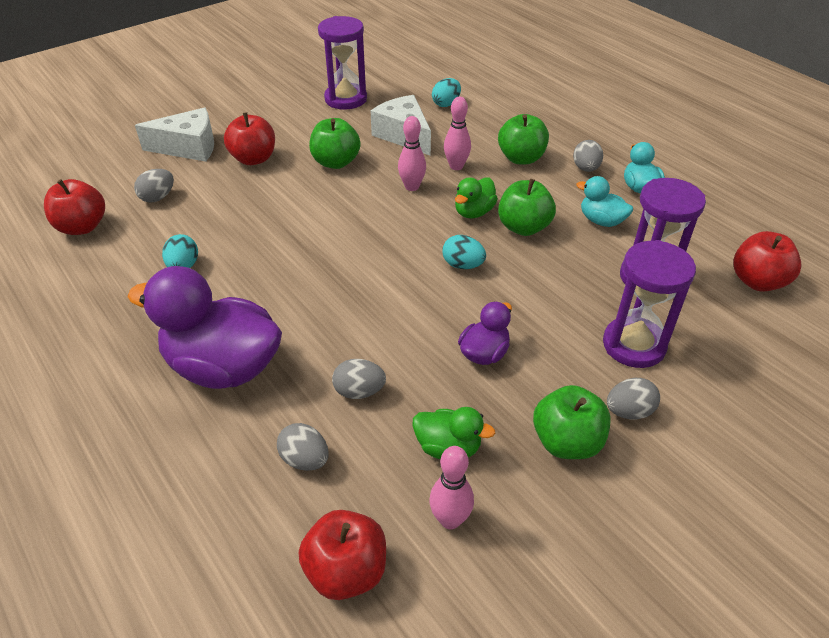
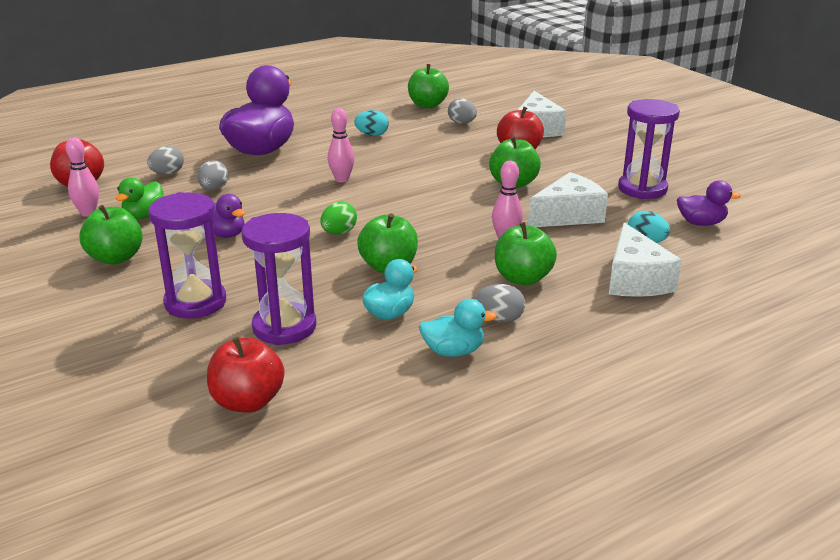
camera: 95 degrees right, 15 degrees down
(82, 227) = (427, 105): red apple -> green apple
(408, 80) = (701, 223): none -> purple duck
(412, 187) = (468, 216): pink bowling pin -> pink bowling pin (342, 179)
(463, 265) = (339, 233): turquoise egg -> green egg
(474, 212) = (420, 243): green duck -> none
(507, 112) = (635, 280): none -> white cheese
(629, 411) = (125, 288): grey egg -> none

